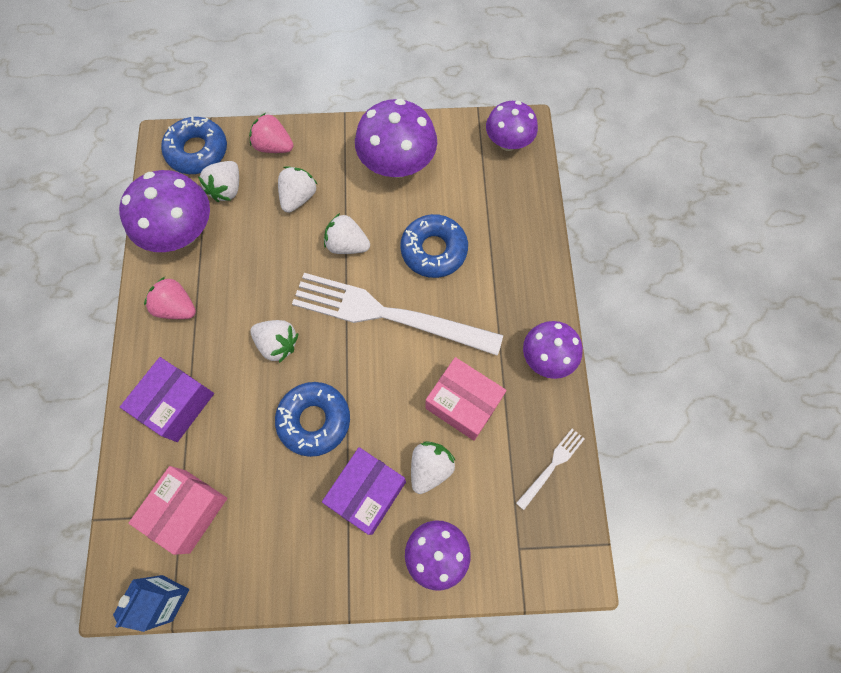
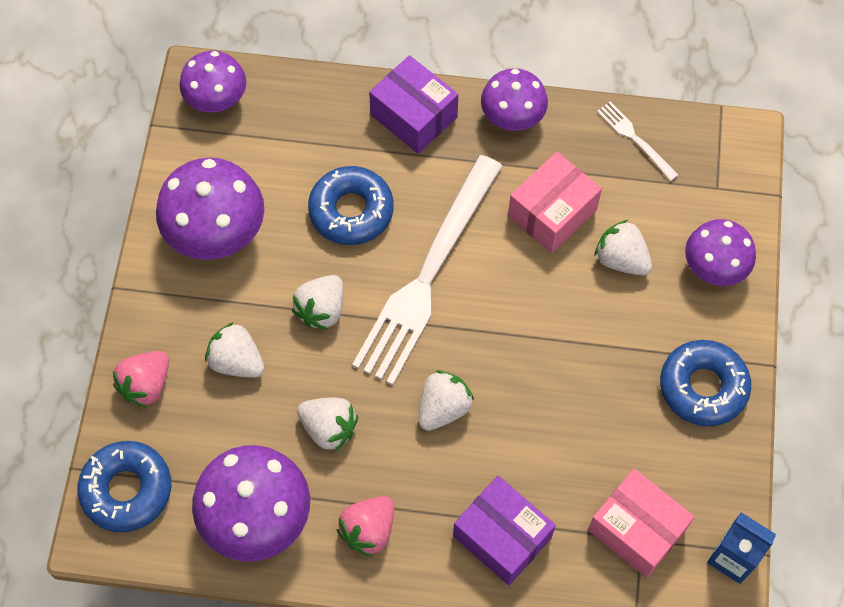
camera: 80 degrees left, 5 degrees down
(227, 189) = (201, 453): white strawberry -> white strawberry (329, 428)
(314, 420) = (548, 375): blue donut -> blue donut (703, 387)
(367, 493) = (640, 328): purple box -> purple box (414, 116)

